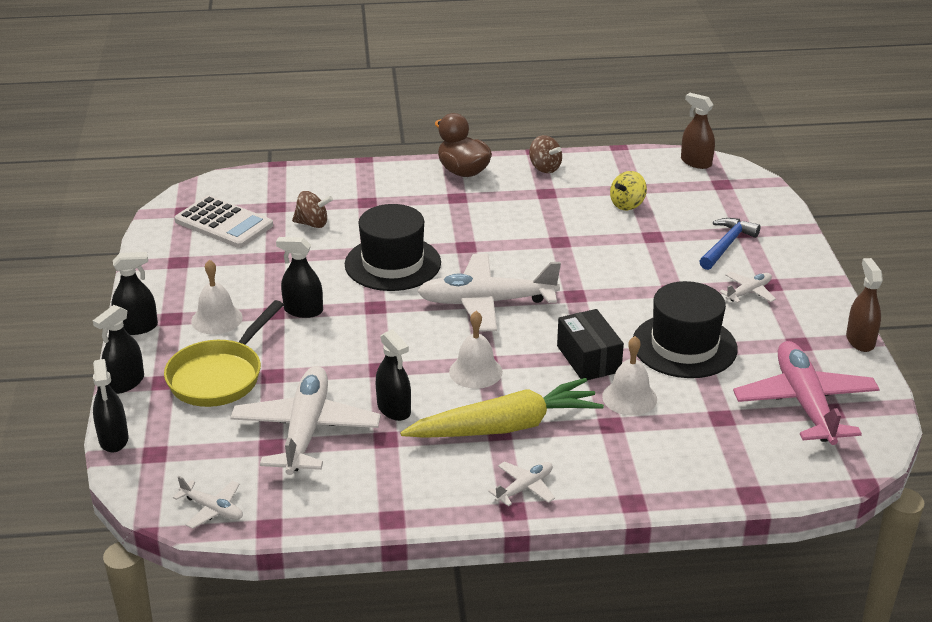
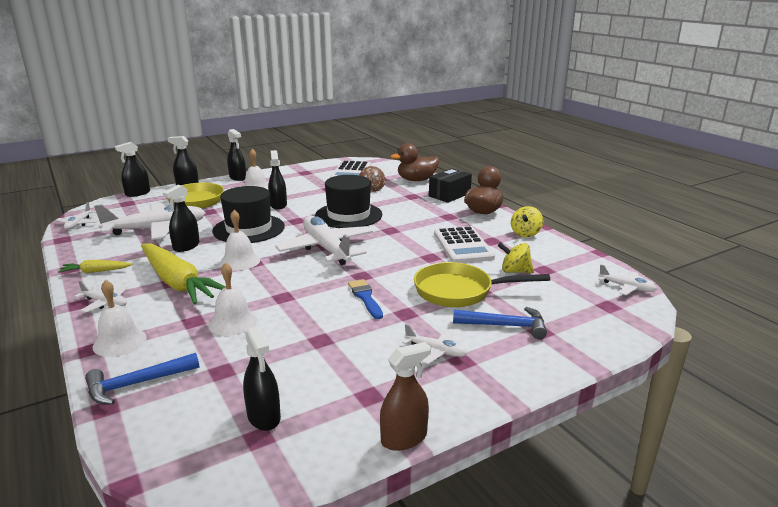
camera: 65 degrees right, 10 degrees down
(310, 182) = (416, 180): none -> brown duck
(421, 494) = (96, 271): none -> yellow carrot
(544, 168) = (525, 233): brown spinning top -> yellow spinning top
(546, 213) = (463, 246): none -> white calculator
(588, 359) = (278, 296): black box -> black box (449, 195)
(627, 304) = (365, 297): none -> blue brush
(629, 480) = (119, 342): none -> white bell
(649, 248) = (459, 291): none -> yellow pan
(684, 346) = (322, 333): black hat -> black hat (249, 229)
(696, 162) = (626, 287): brown spray bottle -> white plane
(719, 472) = (136, 384): none -> blue hammer
(804, 403) = (264, 417): pink plane -> black spray bottle

